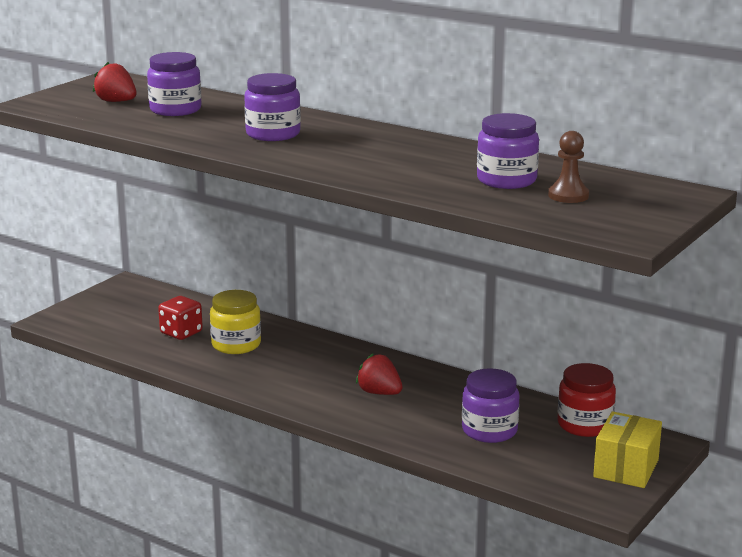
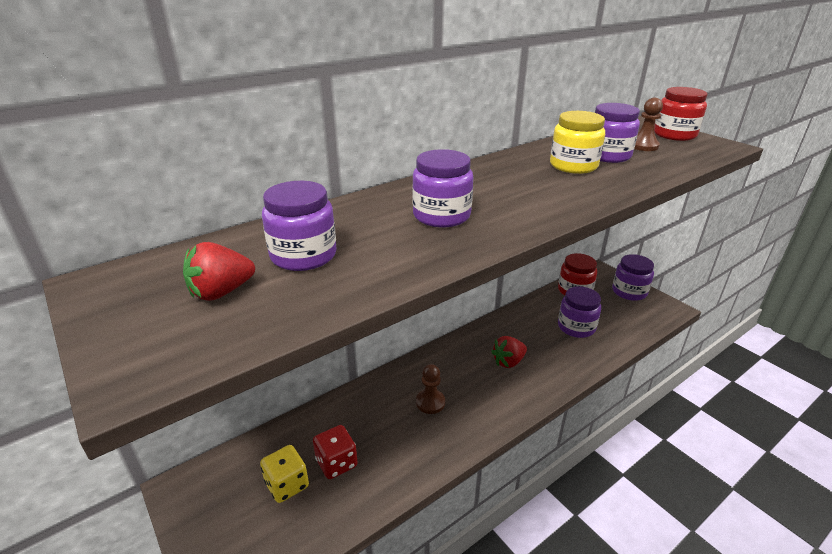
camera: 70 degrees left, 10 degrees up
(149, 319) = (287, 484): none -> yellow dice
(236, 345) = (385, 426): yellow jar -> yellow jar (573, 166)
(282, 360) = (430, 402): none -> brown pawn
(626, 468) = (629, 292): yellow box -> purple jar
(645, 211) = (674, 135): none -> red jar

